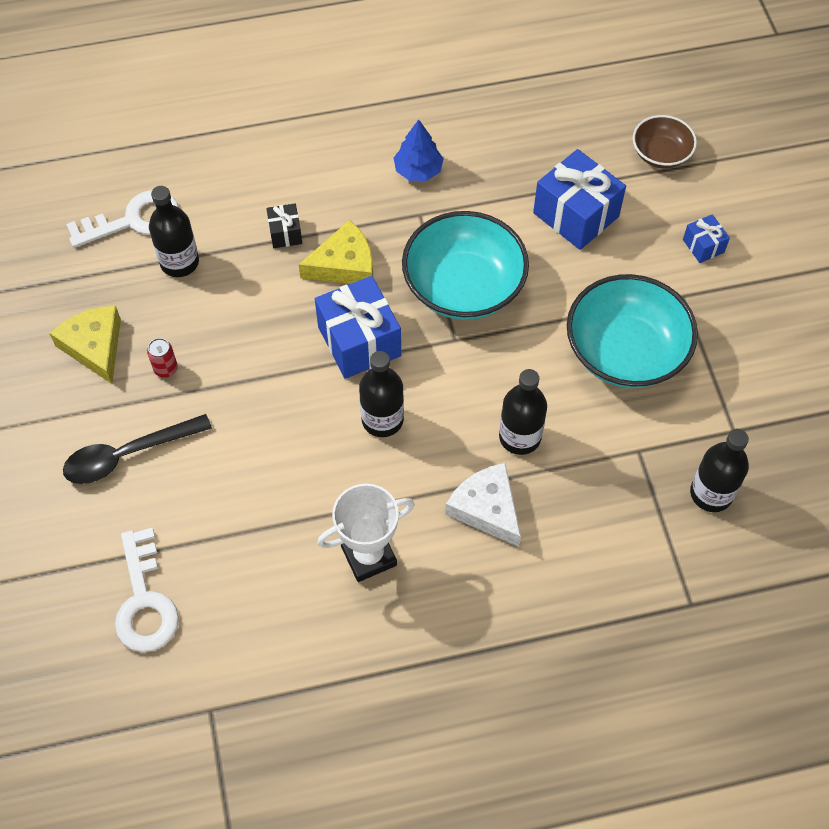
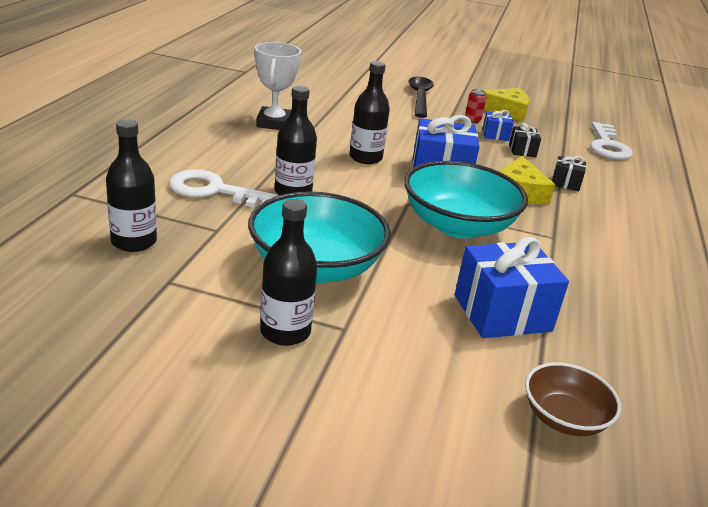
camera: 115 degrees right, 30 degrees down
(145, 601) = (324, 77): white key -> white key (213, 191)
(179, 262) = (559, 147): black bottle -> black bottle (285, 332)
(225, 292) = (522, 150): none -> black gift
(418, 170) = (609, 255): blue tree -> none
(486, 508) = (254, 162): white cheese -> none
(703, 246) = (397, 377): blue gift -> blue gift (495, 135)

